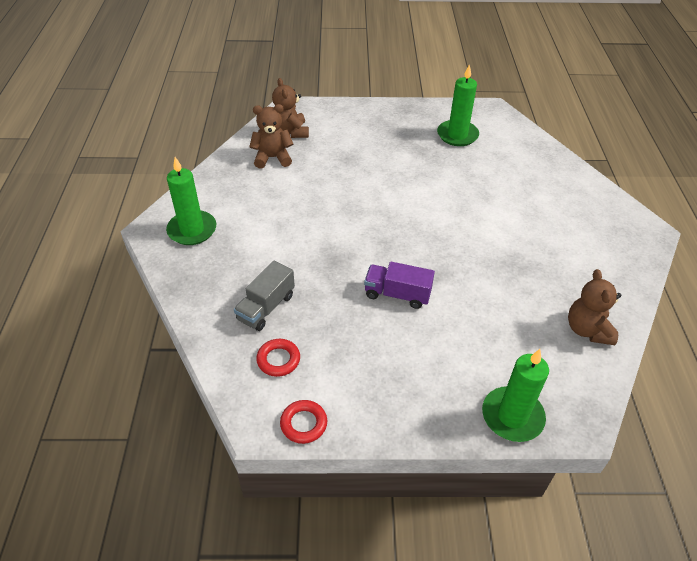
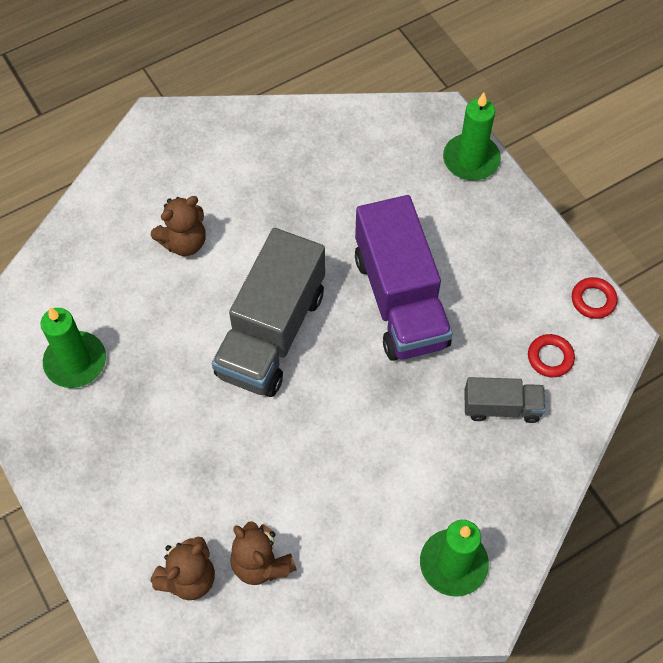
camera: 120 degrees left, 15 degrees up
(397, 294) = (400, 300): purple truck -> purple truck, size x1.99
(418, 218) = (271, 333): none -> grey truck
(587, 330) = (336, 135): brown teddy bear -> brown teddy bear (184, 242)

